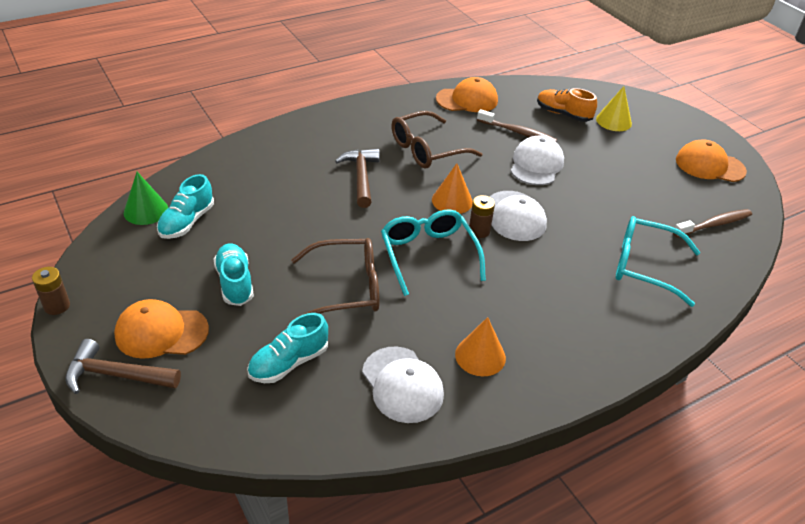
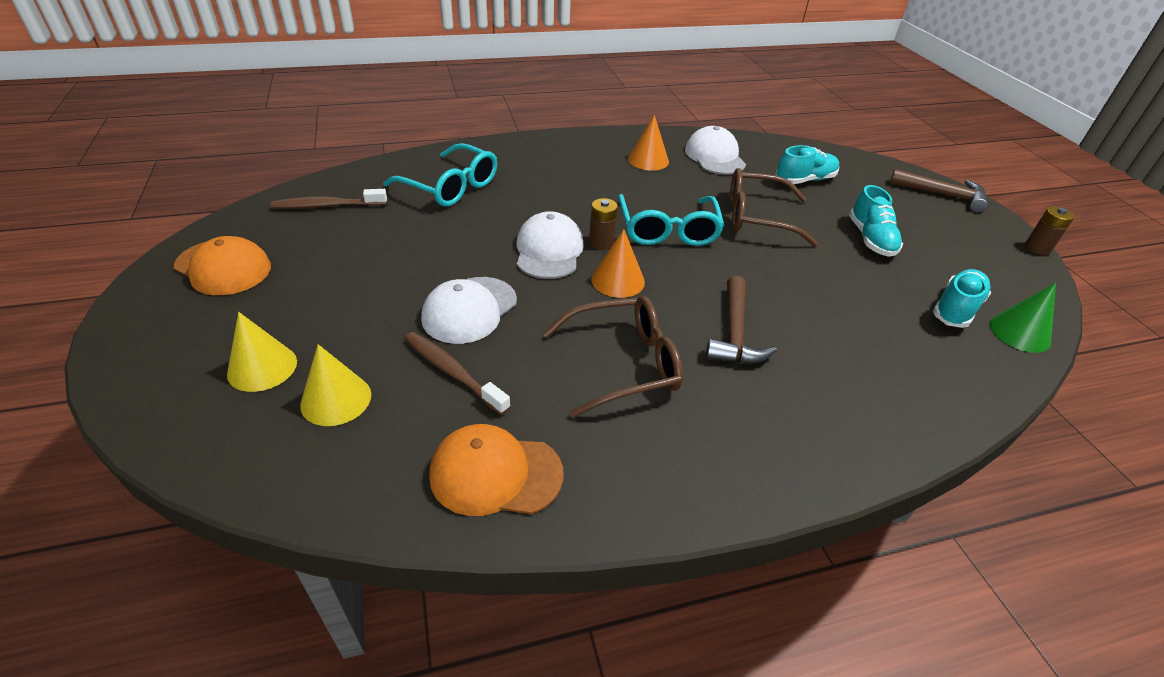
camera: 165 degrees left, 0 degrees up
(161, 332) = (922, 214): orange cap -> none
(563, 114) = (336, 399): orange shoe -> yellow cone

